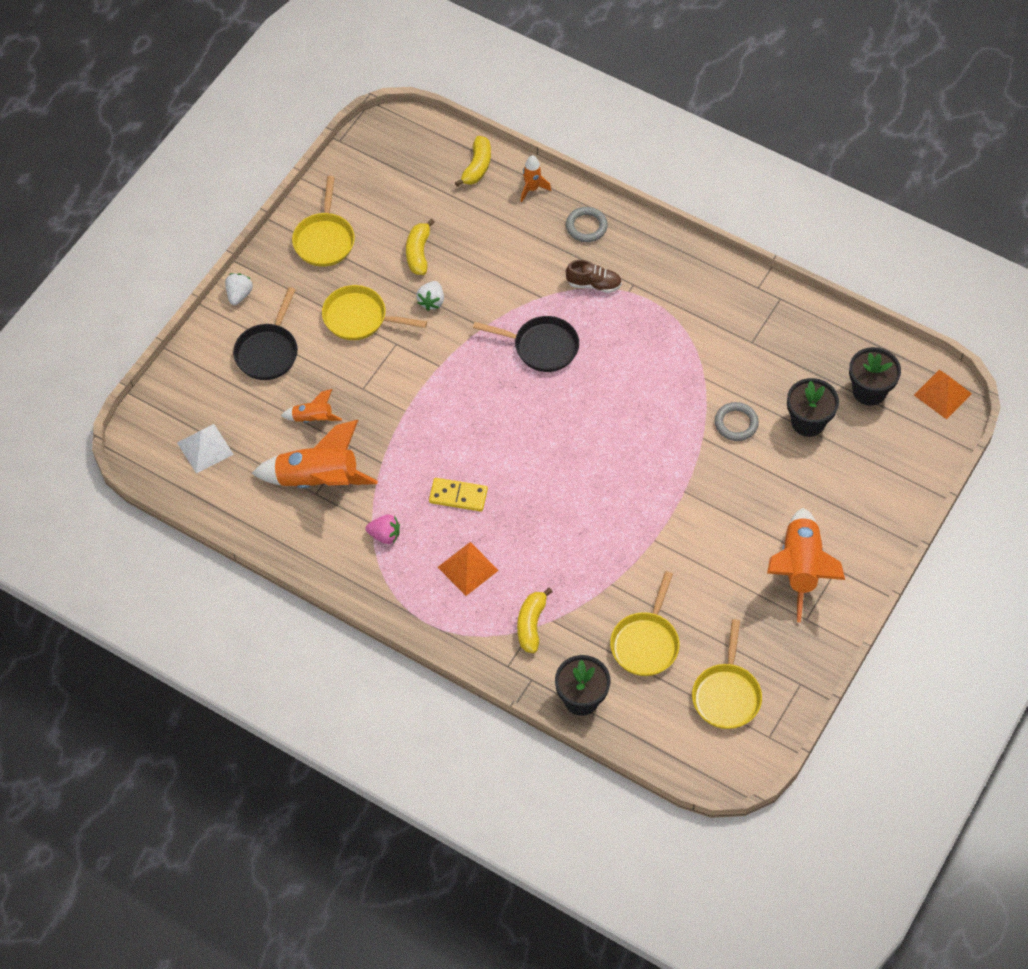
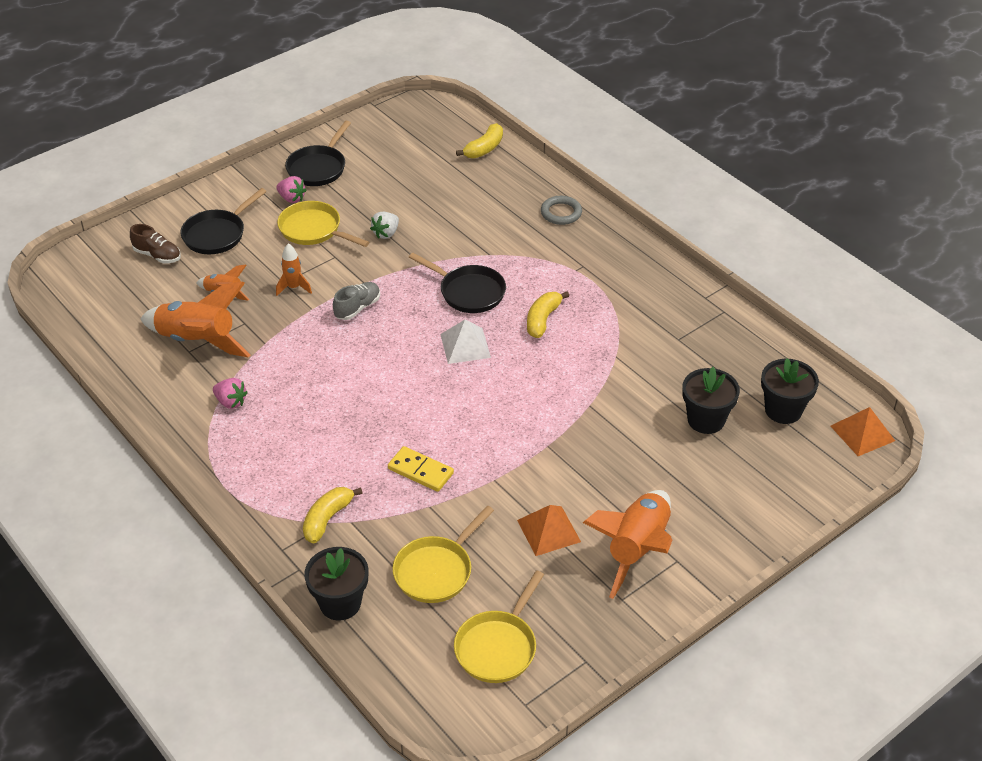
camera: 20 degrees right, 15 degrees down
(205, 448) = (113, 290): white pyramid -> white pyramid (465, 345)
(239, 295) = (219, 188): white strawberry -> none
(318, 286) = (291, 198): none -> pink strawberry
(324, 240) = (318, 168): yellow pan -> black pan
(418, 253) = (395, 196): yellow banana -> yellow banana (542, 320)
(447, 396) = (357, 308): none -> grey shoe
(458, 496) = (320, 389): yellow domino -> yellow domino (420, 471)
(468, 568) = (293, 452): orange pyramid -> orange pyramid (548, 530)
(532, 189) = (525, 175): orange rocket -> orange rocket (294, 287)
(594, 284) = (545, 257): brown shoe -> brown shoe (157, 255)
(736, 423) = (629, 402): grey ring -> none

